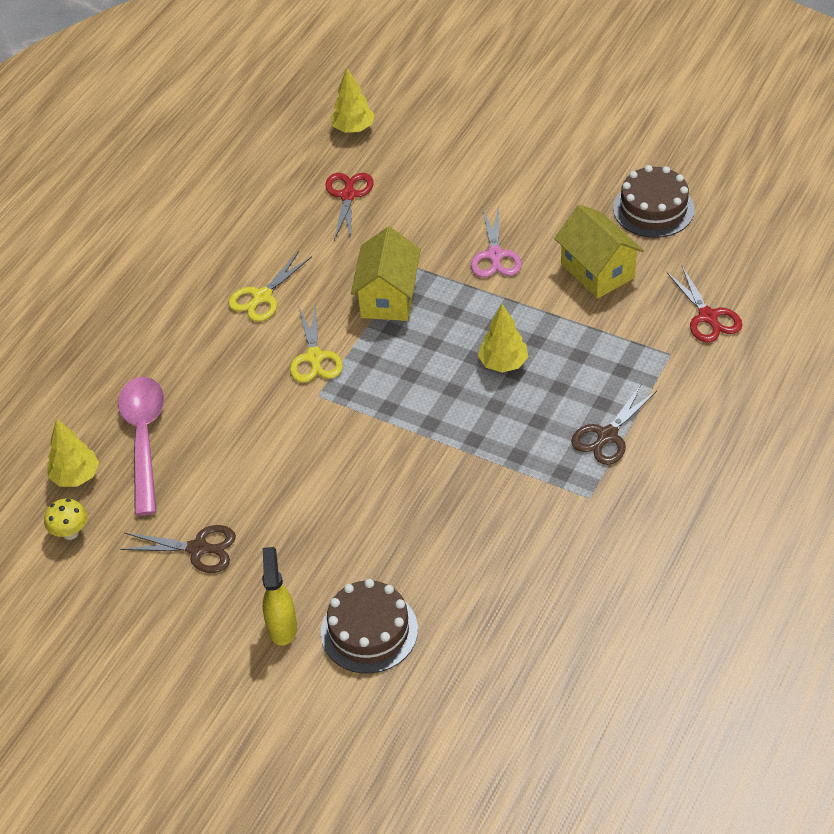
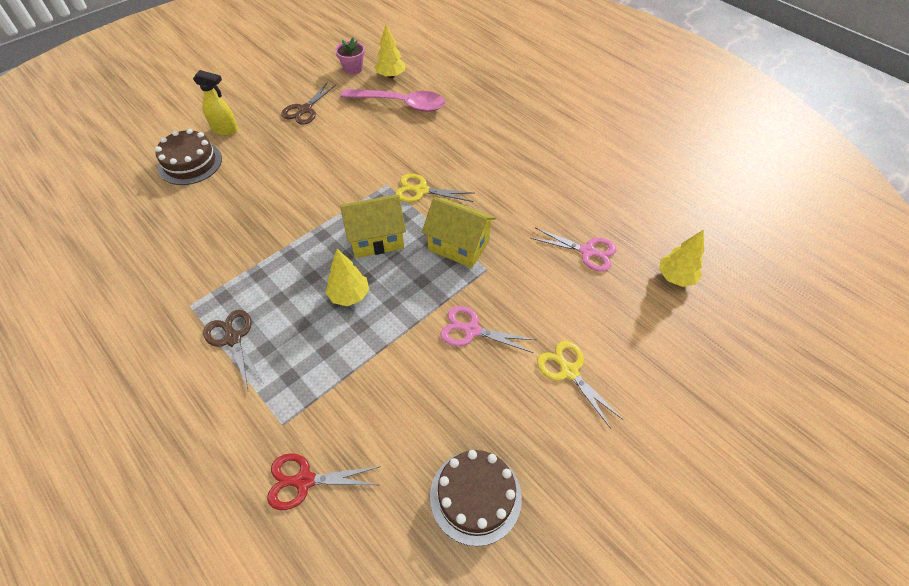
camera: 105 degrees right, 5 degrees up
(70, 533) = (353, 68): yellow mushroom -> pink flower pot
(261, 297) = (494, 177): yellow scissors -> yellow scissors (568, 371)
(348, 195) = (588, 252): red scissors -> pink scissors
(597, 271) = (414, 405): yellow house -> yellow house (376, 238)

